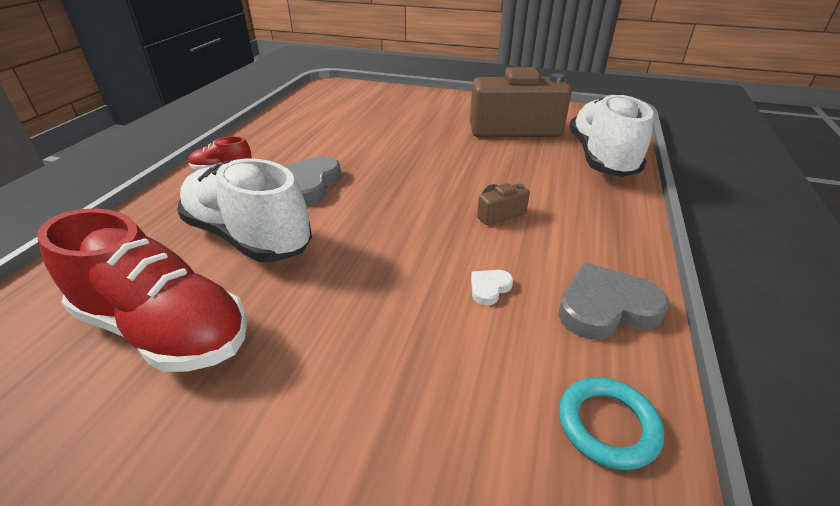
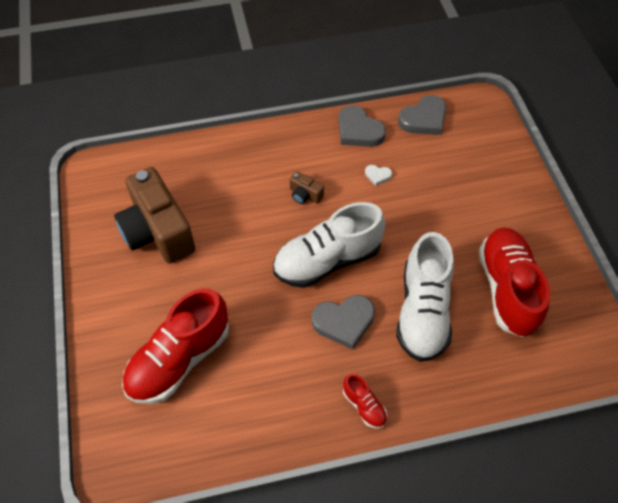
camera: 120 degrees left, 20 degrees up
(376, 113) = (179, 359): none -> red shoe
(601, 158) = (187, 162): white shoe -> white shoe (327, 260)
(607, 425) = (424, 119): turquoise ring -> grey heart

